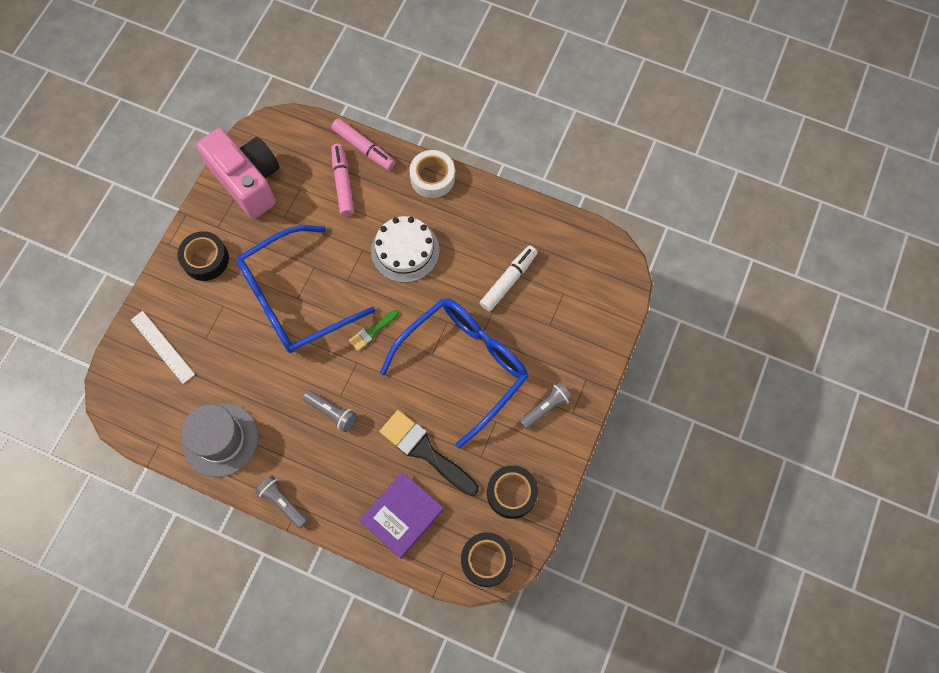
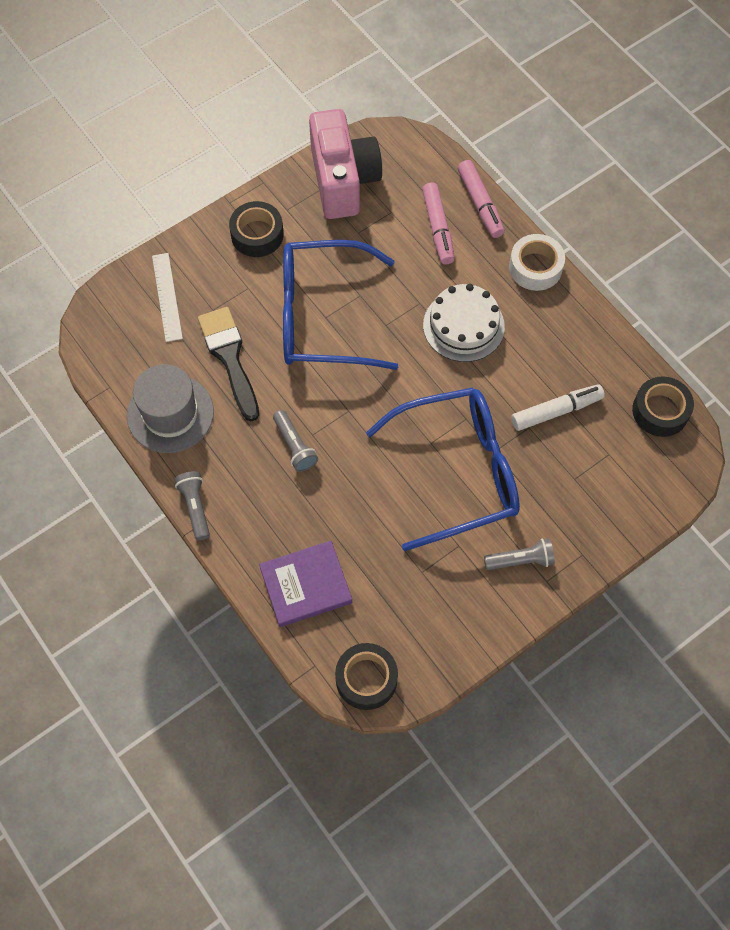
camera: 30 degrees right, 5 degrees down
(343, 183) = (438, 228): pink marker -> pink marker turned 150 degrees clockwise
(372, 331) = (382, 388): green brush -> none
(425, 451) = (367, 535): black brush -> black brush (229, 358)
(511, 493) = (432, 627): black tape -> black tape (660, 411)

